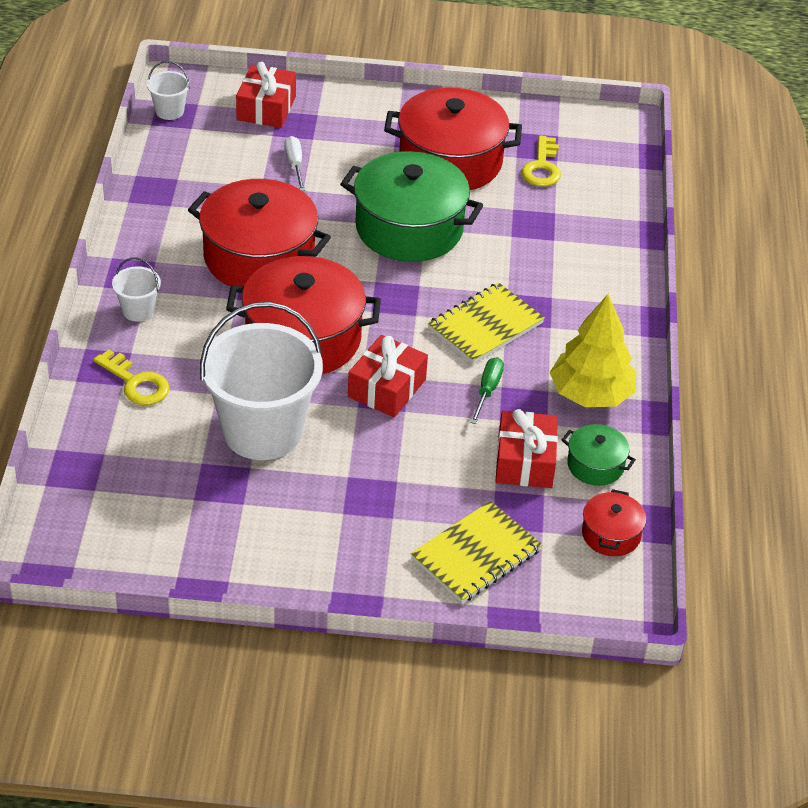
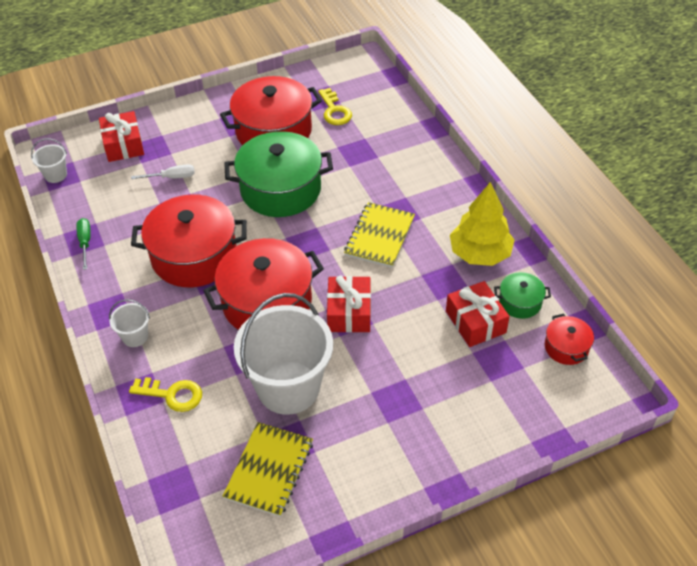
camera: 25 degrees left, 5 degrees up
(295, 165) = (172, 177): white screwdriver -> white screwdriver turned 120 degrees clockwise
(476, 555) = (496, 407): yellow notebook -> yellow notebook (269, 470)
(487, 390) = (414, 282): green screwdriver -> green screwdriver (85, 242)

